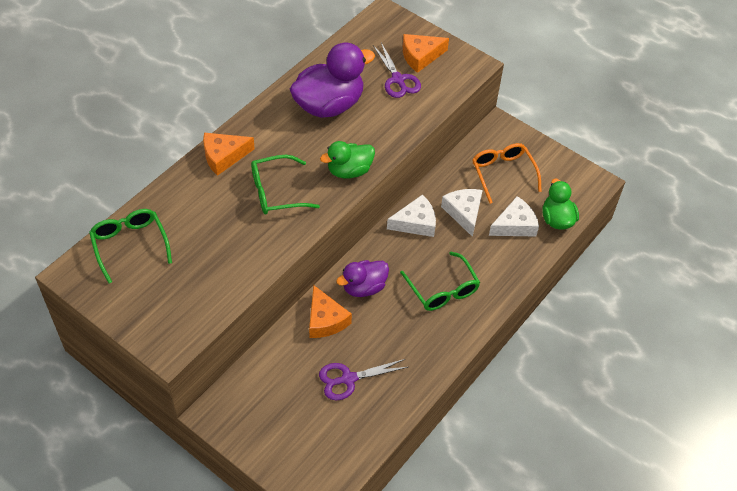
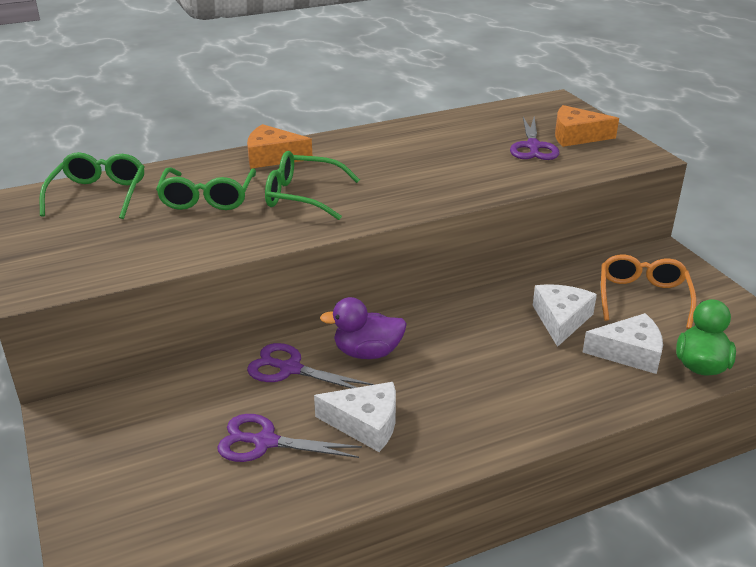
camera: 30 degrees right, 20 degrees down
(325, 320) = (290, 369): orange cheese -> purple scissors
(329, 105) = (431, 147): purple duck -> none
(349, 171) = (407, 200): green duck -> none
(416, 223) = (486, 311): white cheese -> white cheese (365, 423)
(442, 289) = (474, 388): green glasses -> green glasses (207, 198)

